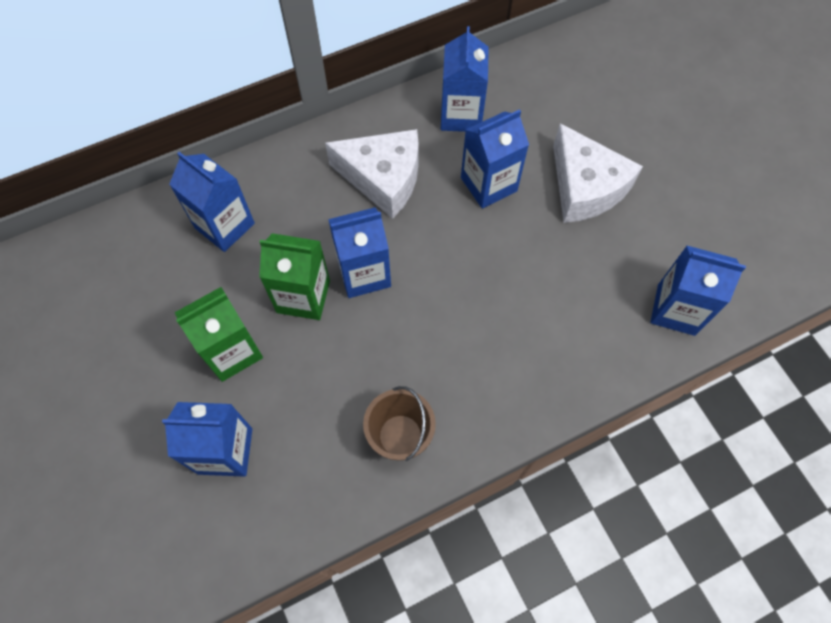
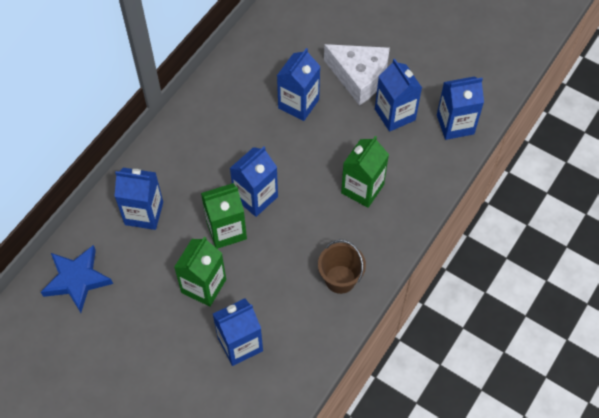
camera: 30 degrees left, 5 degrees down
(100, 265) = (77, 279): none -> blue star
(383, 179) = (229, 133): white cheese -> none
(461, 115) = (253, 68): blue carton -> blue carton (395, 114)
(502, 332) = (362, 189): none -> green carton

